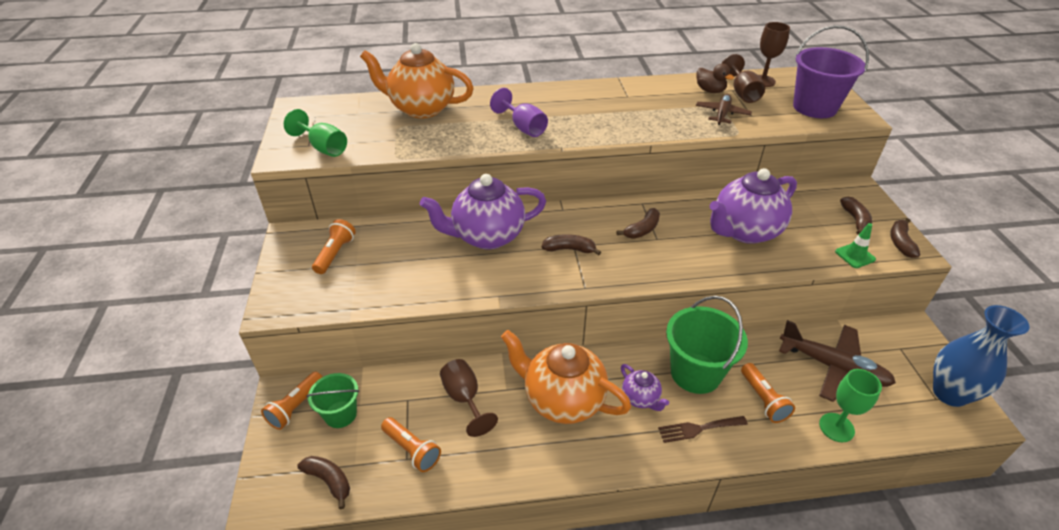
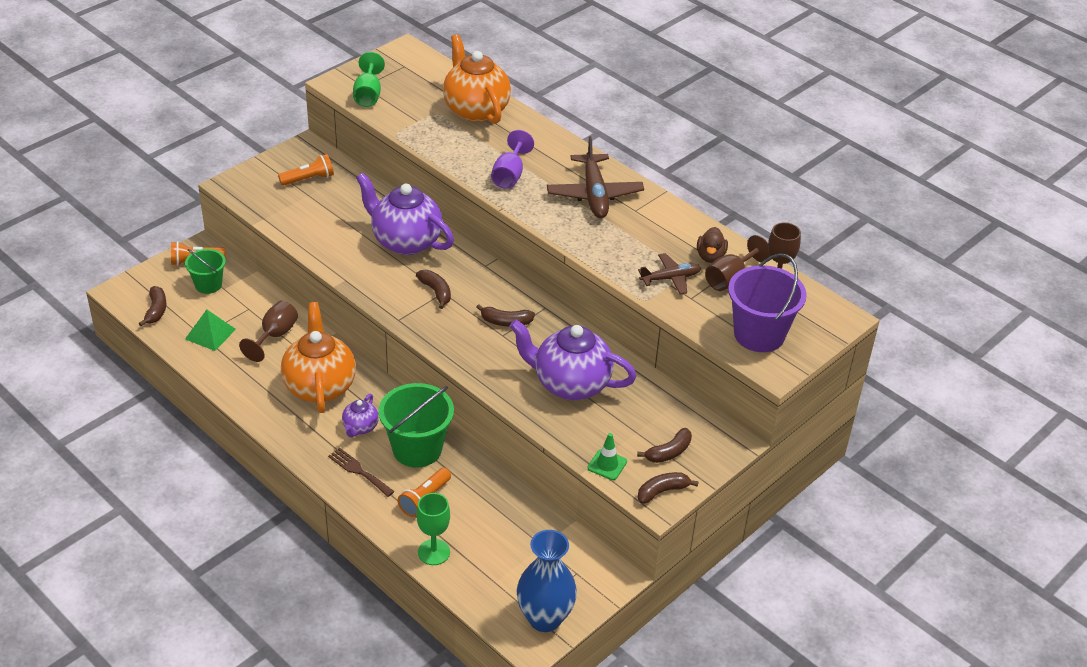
camera: 50 degrees right, 0 degrees up
(412, 450) = (210, 334): orange flashlight -> green pyramid
(833, 367) = (505, 533): brown plane -> brown plane (594, 195)

